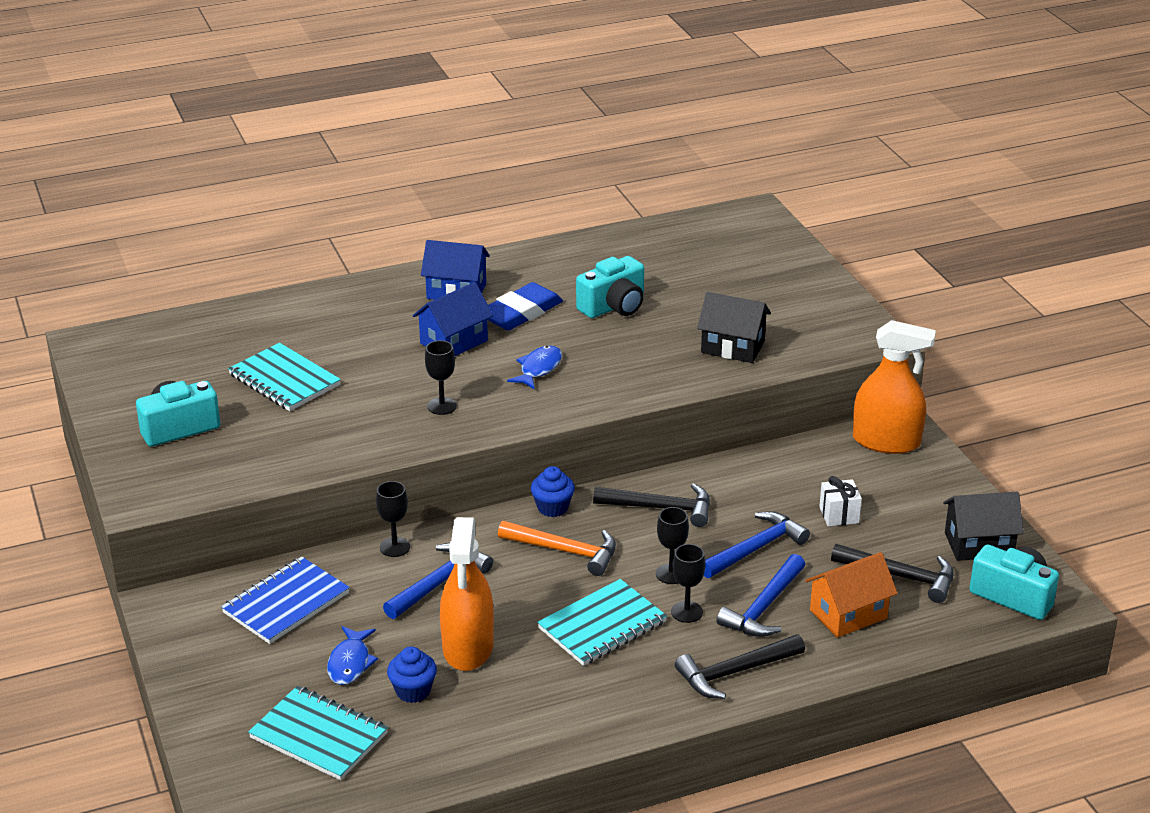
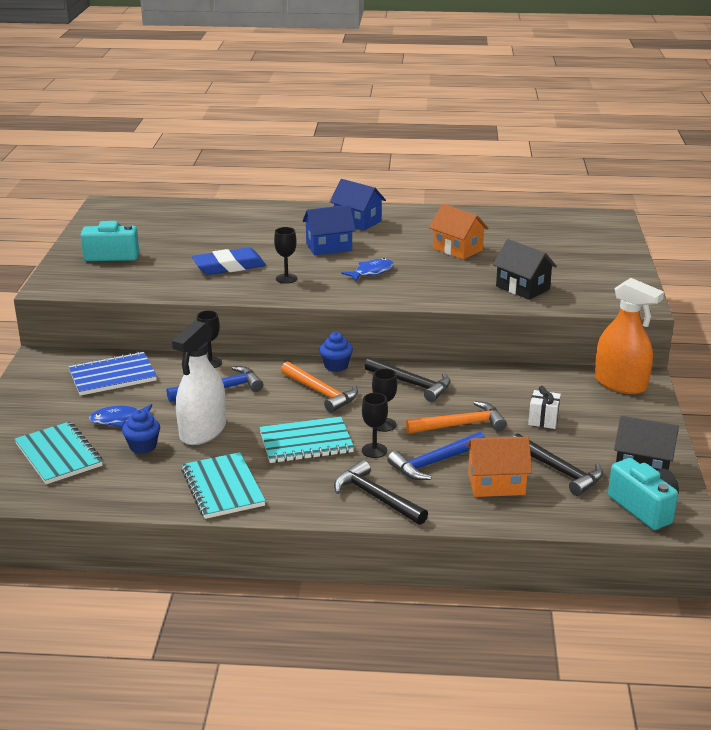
camera: 25 degrees right, 5 degrees down
(284, 380) = (201, 245): turquoise notebook -> turquoise notebook (223, 488)
(350, 663) = (119, 419): blue fish -> blue fish turned 45 degrees clockwise
(468, 647) = (203, 431): orange spray bottle -> white spray bottle
(520, 312) = (389, 240): blue eraser -> blue eraser (229, 266)
(614, 306) = (457, 249): turquoise camera -> orange house
(735, 672) = (376, 497): black hammer -> black hammer turned 45 degrees clockwise
(755, 549) = (460, 425): blue hammer -> orange hammer

